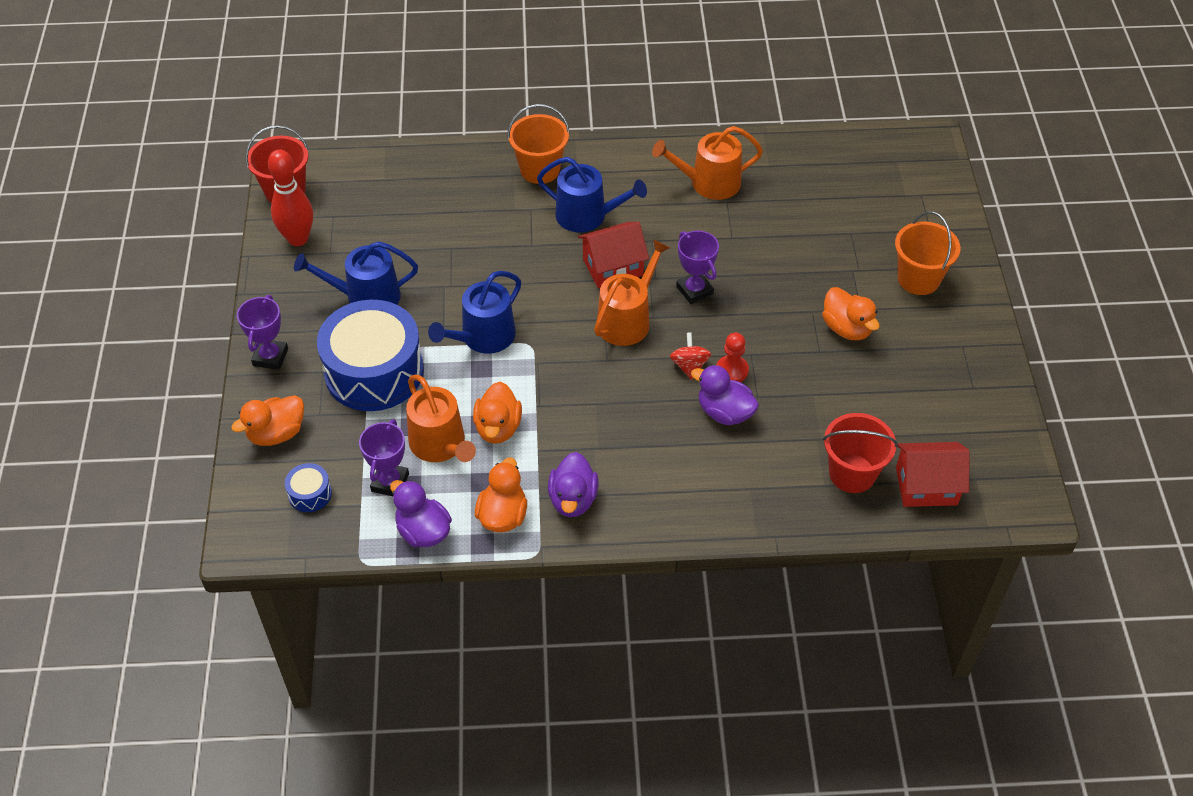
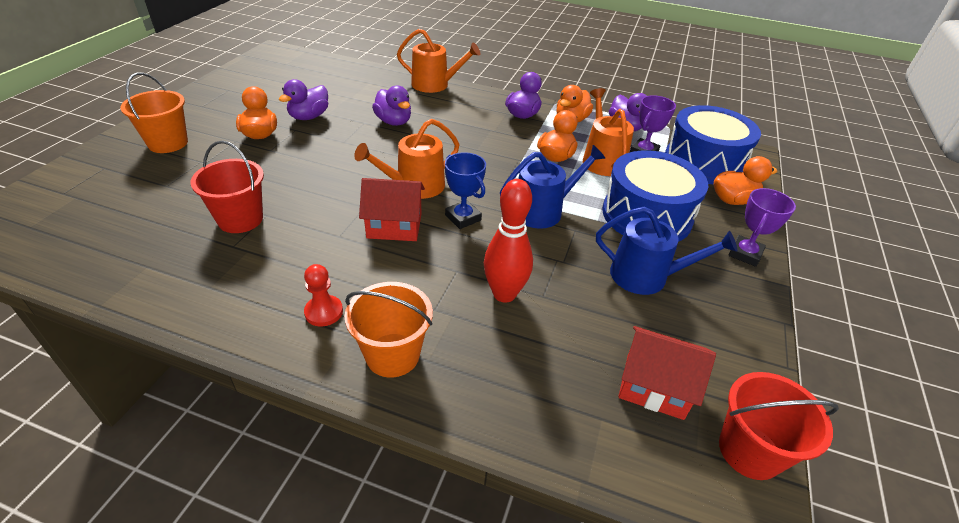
camera: 160 degrees left, 10 degrees down
(298, 239) = (725, 368): red bowling pin -> red bowling pin (504, 294)
(310, 494) = (703, 162): blue drum -> blue drum, size x2.43
(557, 299) = (463, 218): none -> blue trophy
(587, 216) = (380, 280): blue watering can -> none
(689, 366) = (393, 148): red spinning top -> none
(694, 290) = (342, 188): purple trophy -> none
(709, 183) = (227, 270): orange watering can -> orange watering can (435, 85)
(732, 370) = (366, 138): red pawn -> red pawn (324, 312)
(827, 379) = (309, 117): none -> purple duck
(852, 473) = (348, 82): red bucket -> red bucket (240, 219)
(926, 486) = (315, 68): red house -> red house (654, 386)

